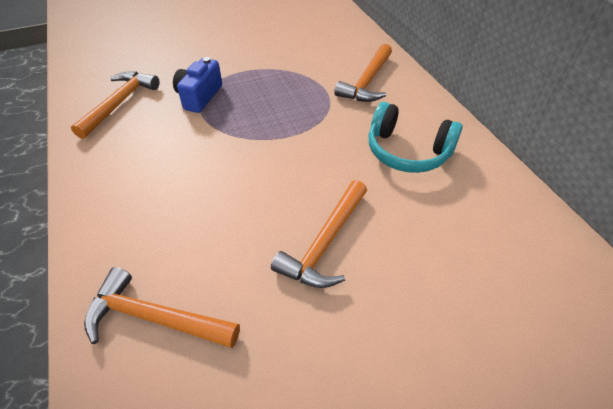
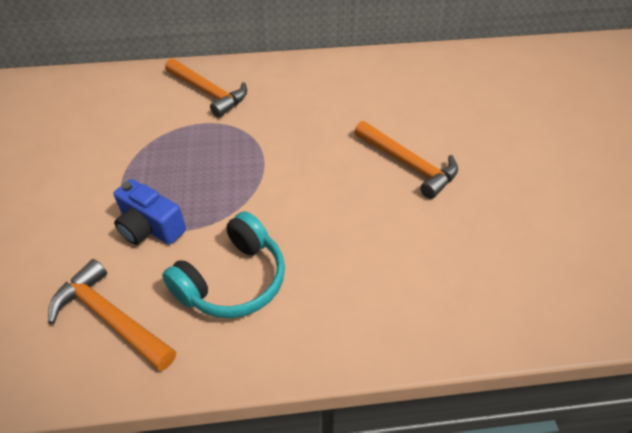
camera: 75 degrees left, 0 degrees up
(155, 318) = (467, 286): orange hammer -> none
(407, 151) = (320, 95): turquoise headphones -> turquoise headphones (233, 280)

